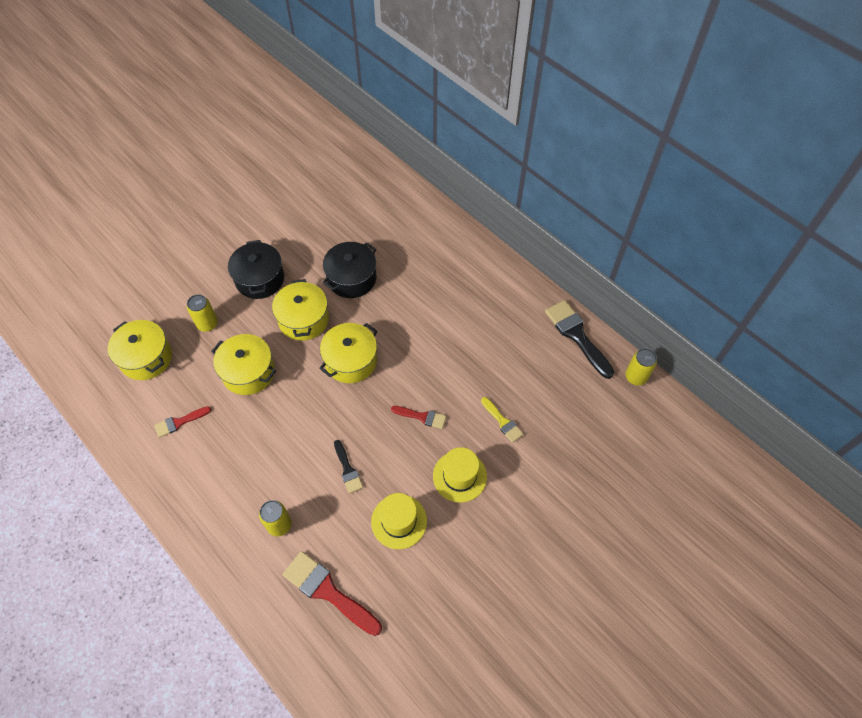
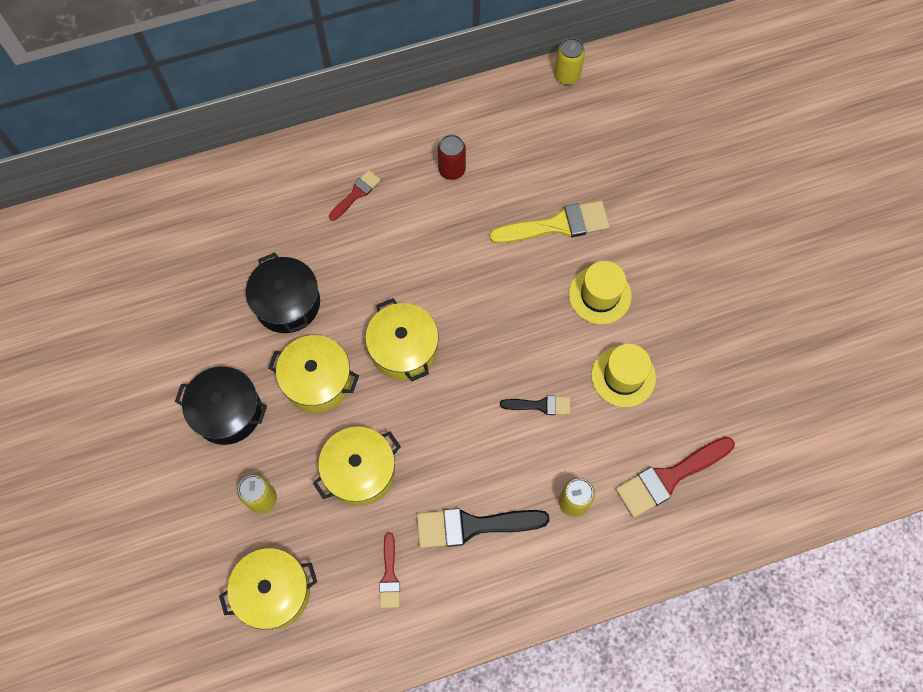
camera: 65 degrees left, 10 degrees up
(422, 417) = (513, 302): red brush -> red brush (356, 194)
(502, 421) = (557, 225): yellow brush -> yellow brush, size x1.80
(507, 333) = (452, 170): none -> red can
(577, 335) = (490, 104): black brush -> black brush (472, 526)

